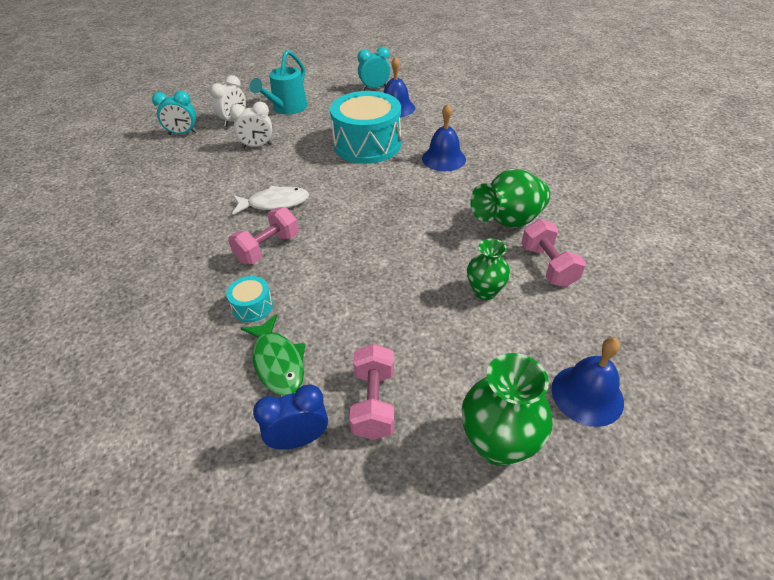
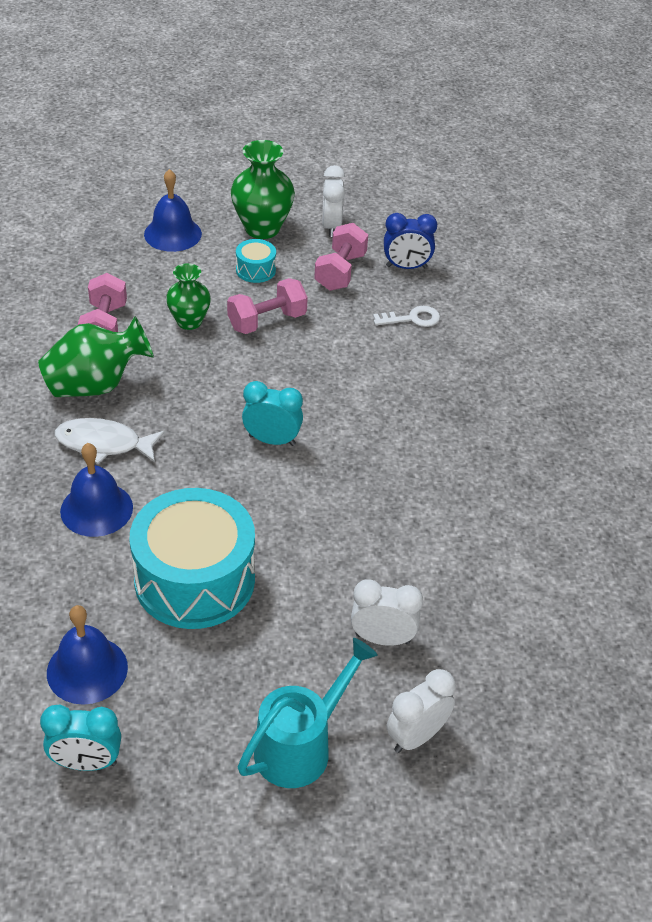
camera: 165 degrees left, 0 degrees up
(183, 133) = (520, 726): turquoise clock -> turquoise clock (272, 440)
(252, 306) = (428, 372): turquoise drum -> turquoise drum (255, 270)
(268, 248) = (400, 433): pink dumbbell -> pink dumbbell (267, 321)
(274, 203) = (378, 500): white fish -> white fish (104, 444)
(278, 362) = (412, 319): green fish -> white key
(416, 482) = (331, 226): none -> white clock

